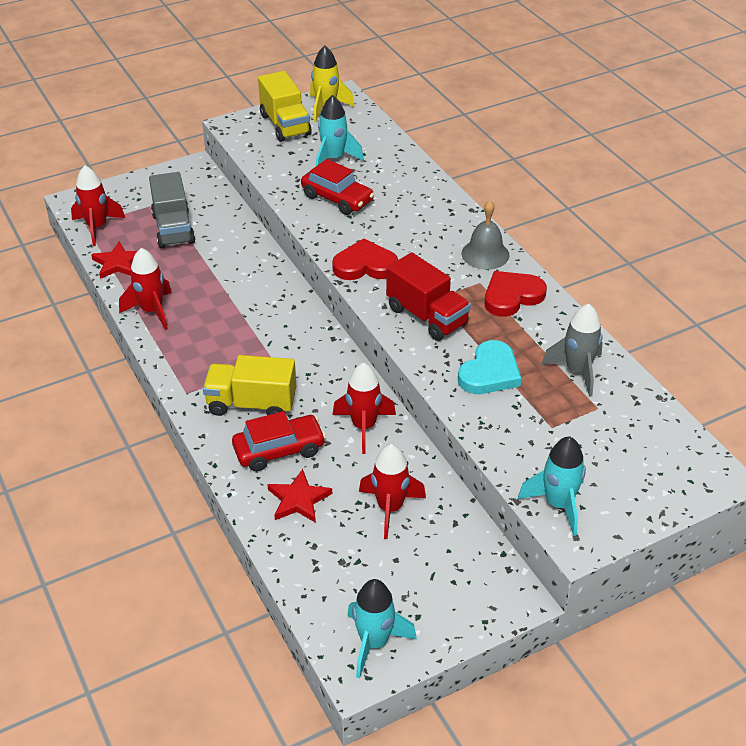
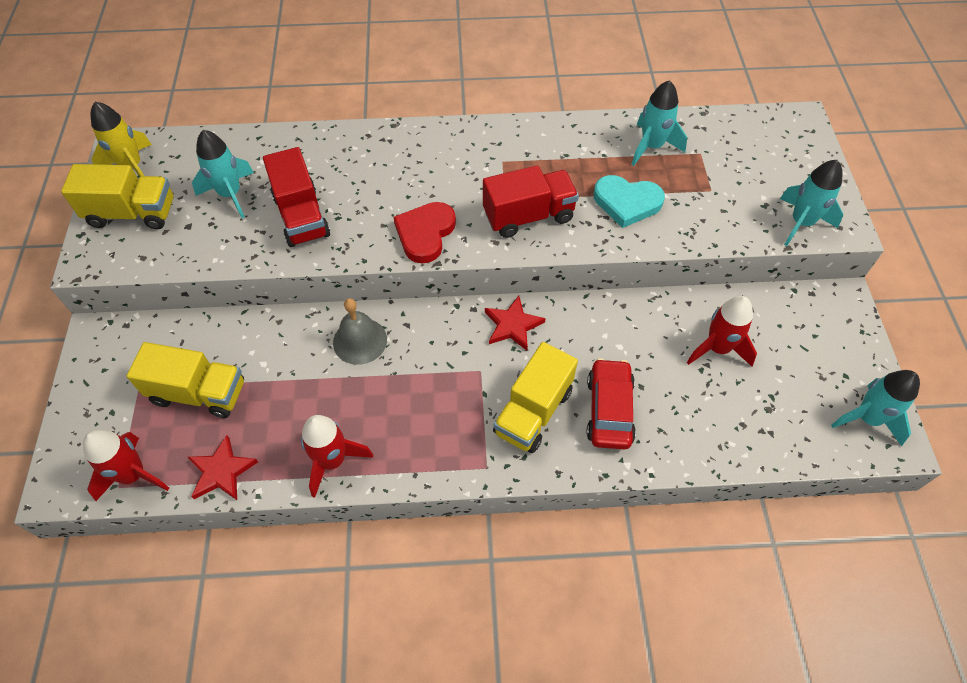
camera: 65 degrees left, 15 degrees up
(173, 229) = (199, 393): grey truck -> yellow truck
(298, 500) = (681, 417): red star -> red star (512, 325)
(337, 198) = (301, 216): red car -> red truck
(364, 427) = (608, 329): red rocket -> none
(485, 254) = (465, 141): grey bell -> grey bell (360, 341)
(489, 372) = (627, 202): turquoise heart -> turquoise heart turned 135 degrees clockwise
(512, 296) = (534, 147): red heart -> none
(577, 371) = (651, 147): grey rocket -> turquoise rocket

